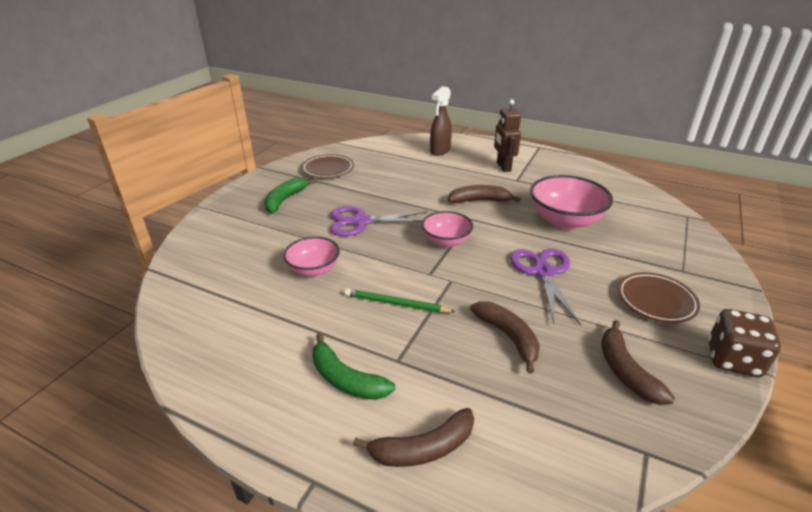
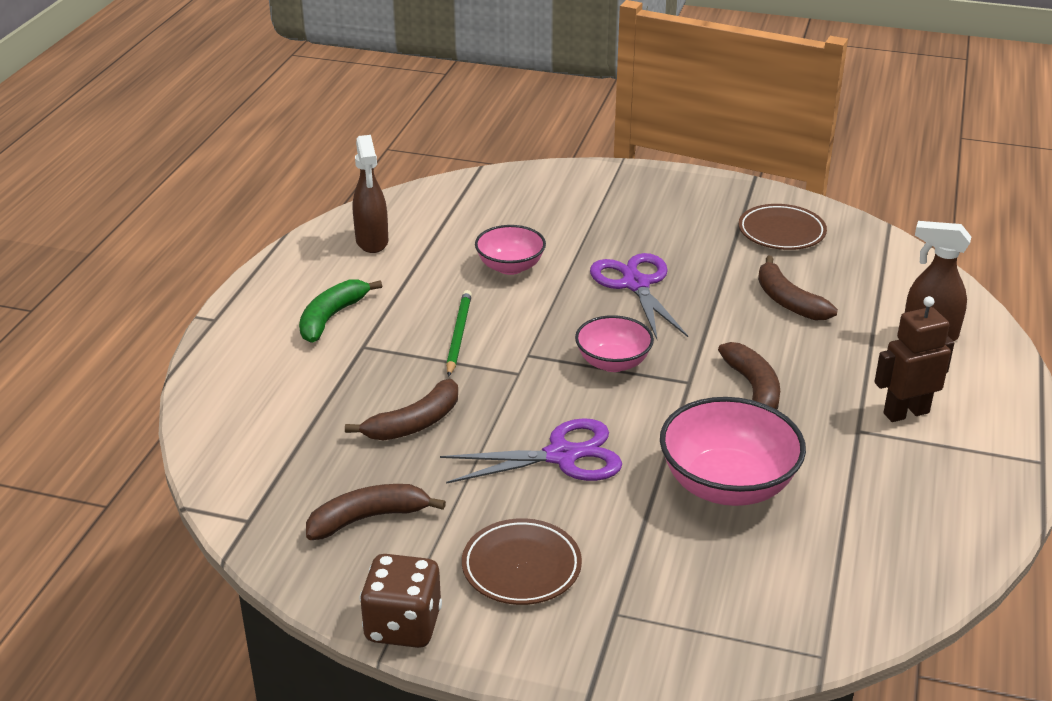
camera: 80 degrees right, 0 degrees up
(230, 343) = (372, 242): none -> brown spray bottle
(285, 199) = (668, 215): green banana -> none
(423, 448) = (249, 373): brown banana -> brown banana (788, 301)

